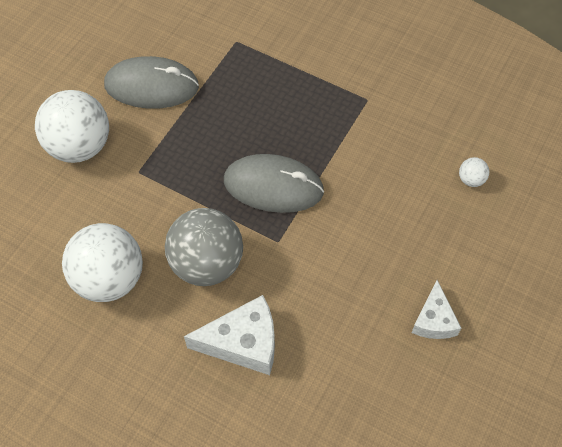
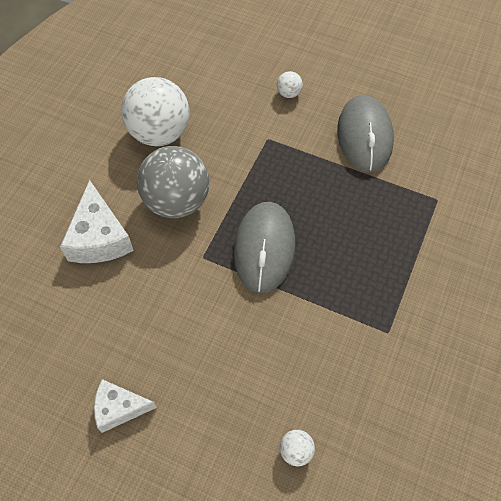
camera: 85 degrees right, 0 degrees up
(79, 146) = (289, 93): white ball -> white ball, size x0.41

